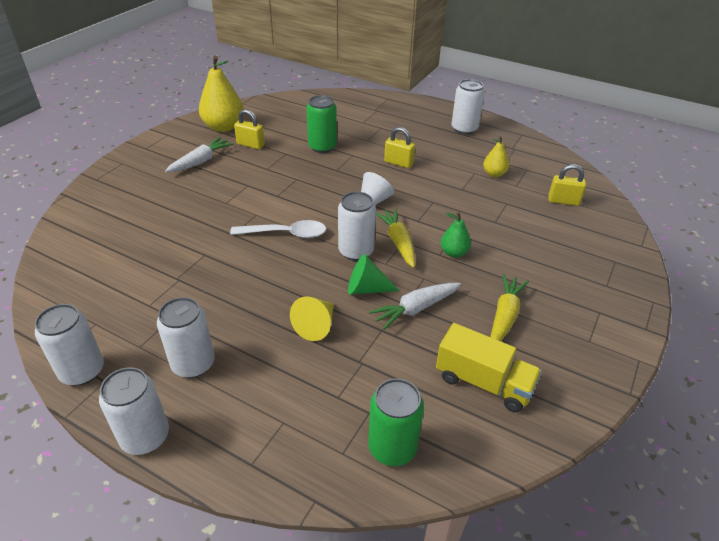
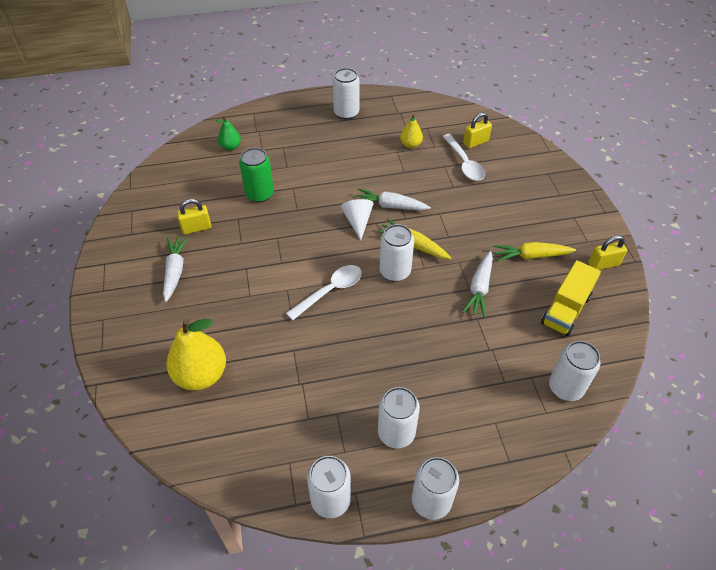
camera: 40 degrees left, 10 degrees up
(224, 127) = (147, 224): yellow pear -> yellow pear (201, 375)
(316, 326) = (437, 345): yellow cone -> none
(366, 288) = (435, 295): green cone -> none
(392, 447) = (565, 387): green can -> white can
(398, 163) = (335, 174): yellow padlock -> yellow padlock (603, 264)
(416, 205) = (390, 206): none -> white carrot
(454, 253) = (455, 229): green pear -> green pear (230, 147)
(483, 382) = (566, 310): yellow truck -> yellow truck turned 135 degrees clockwise
(505, 316) = (531, 256): yellow carrot -> yellow carrot turned 75 degrees counterclockwise
(530, 210) = (464, 163): none -> white spoon

